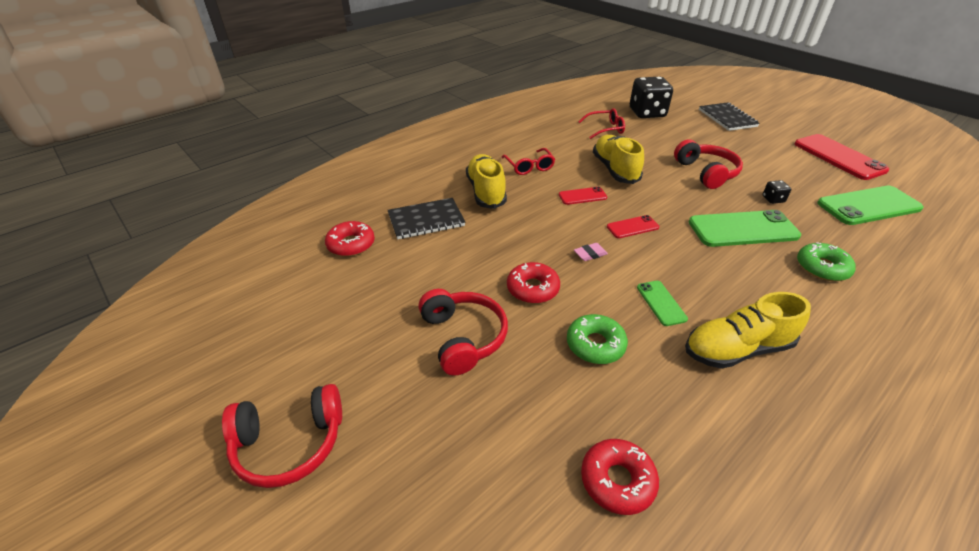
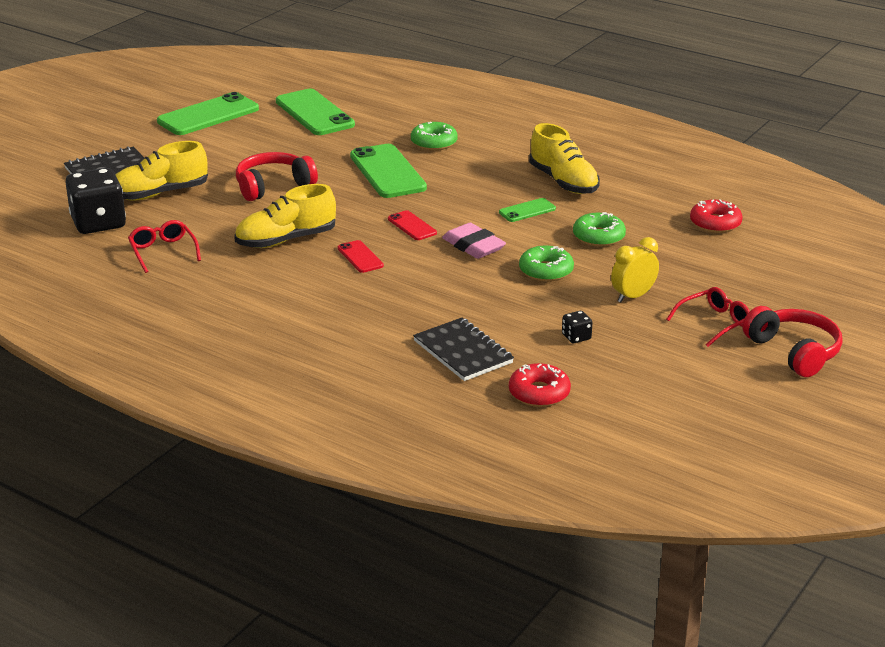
camera: 105 degrees left, 10 degrees down
(463, 337) = (633, 296): red headphones -> yellow clock
(486, 192) = (378, 321): yellow shoe -> yellow shoe (159, 194)
(529, 167) = (299, 298): red glasses -> red glasses (715, 323)
(532, 288) = (546, 271): red donut -> green donut
(590, 254) = (473, 246): pink eraser -> pink eraser, size x1.86
(773, 199) = (320, 155): black dice -> black dice (576, 337)
(838, 157) = (208, 115): red phone -> green phone

